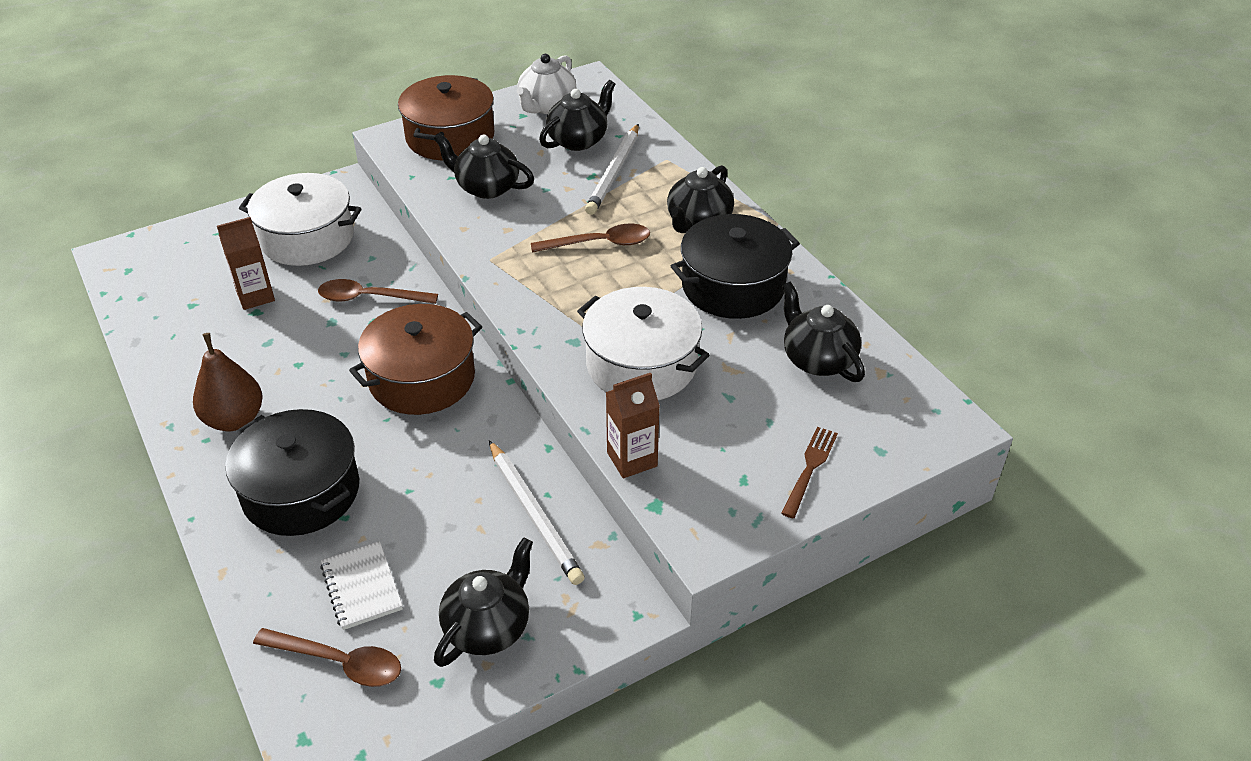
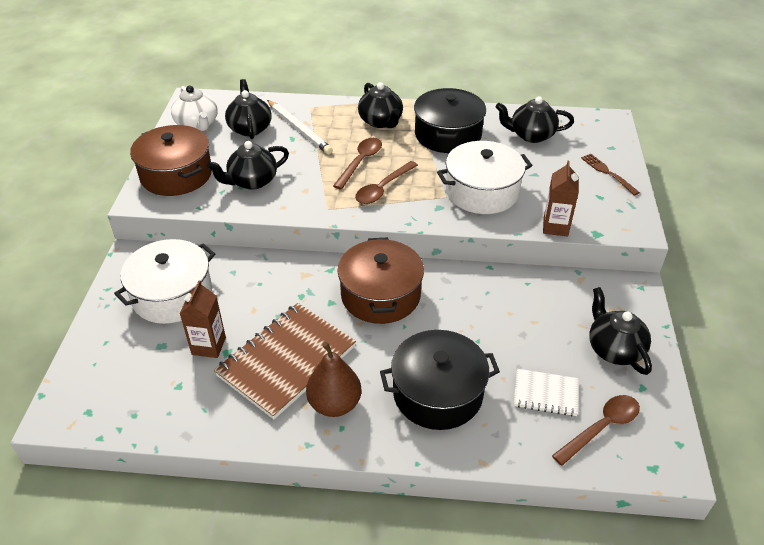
camera: 55 degrees left, 0 degrees up
(271, 357) = (286, 361): none -> brown notebook
(369, 298) = (275, 289): brown spoon -> brown spoon (383, 189)
(534, 514) = (539, 295): white pencil -> none

